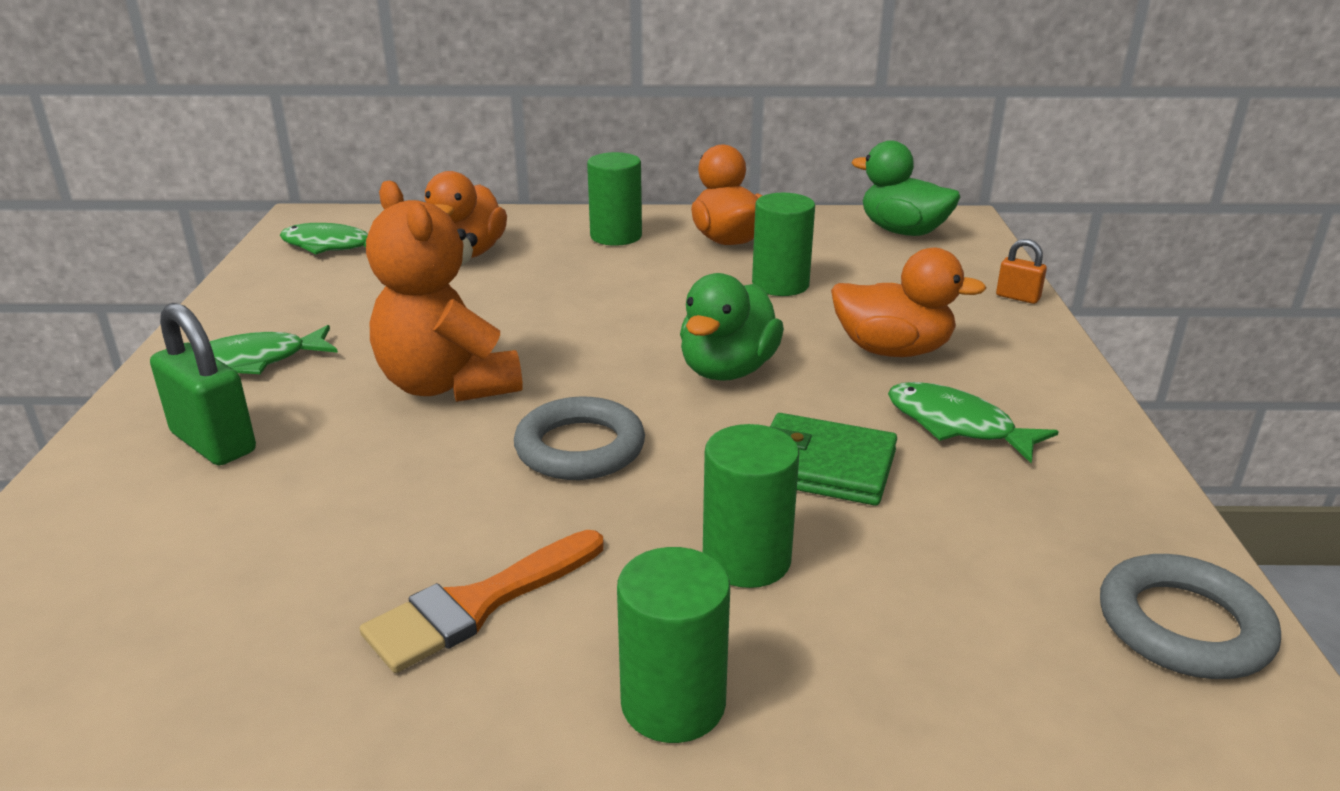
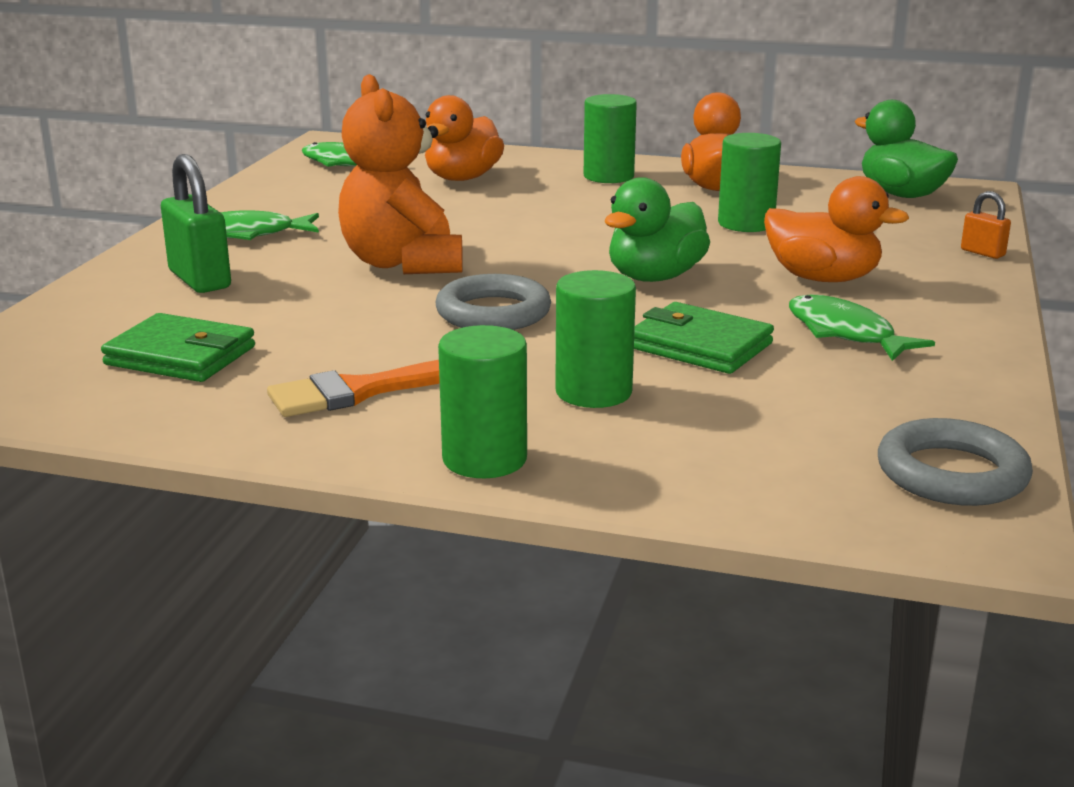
camera: 15 degrees right, 5 degrees down
(225, 580) = (180, 356): none -> green wallet

